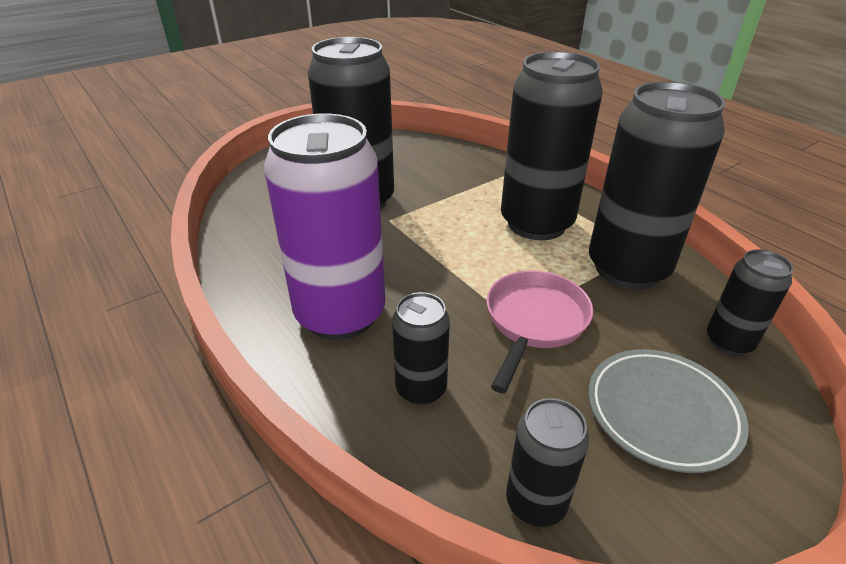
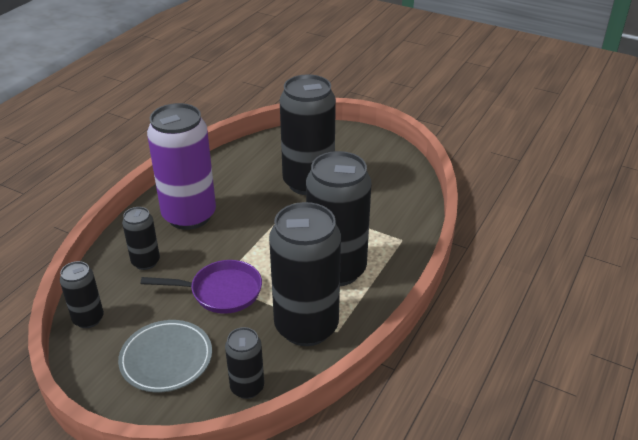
camera: 65 degrees right, 0 degrees up
(534, 322) = (221, 292): pink pan -> purple pan

